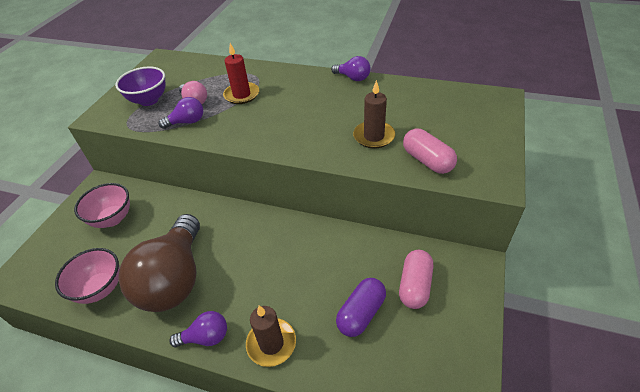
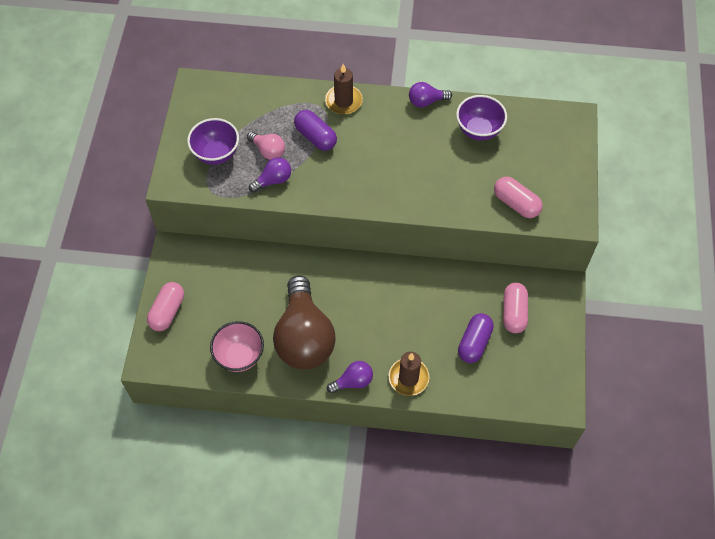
camera: 15 degrees left, 15 degrees up
(59, 236) = (167, 311): none -> pink capsule
(112, 219) = (212, 286): pink bowl -> none
(241, 95) = (315, 137): red candle -> purple capsule
(353, 78) = (426, 101): purple light bulb -> purple light bulb turned 150 degrees clockwise
(374, 136) = (464, 180): brown candle -> brown candle (343, 101)
(398, 100) = (478, 130): none -> purple bowl

